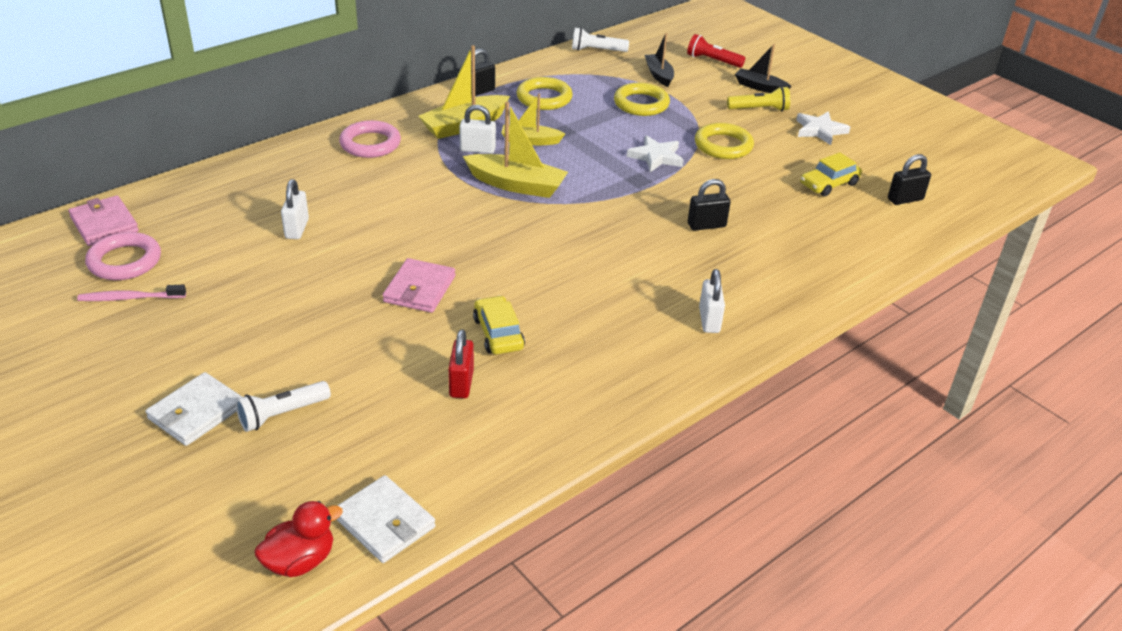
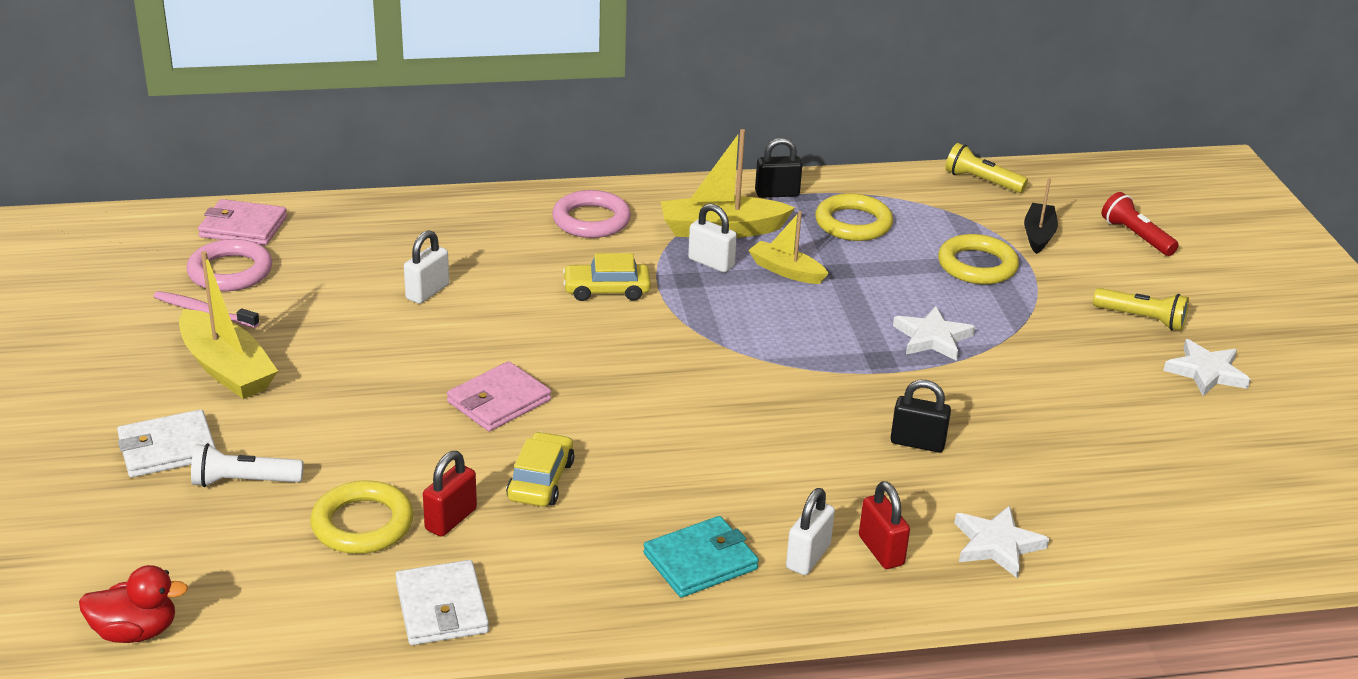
camera: 30 degrees right, 5 degrees down
(104, 224) = (243, 227): pink wallet -> pink wallet turned 75 degrees counterclockwise
(384, 522) = (245, 629): white wallet -> white wallet (442, 607)
(517, 185) = (719, 319): yellow boat -> yellow boat (227, 369)
(597, 50) = (981, 181): white flashlight -> yellow flashlight
(648, 348) = (700, 561): none -> turquoise wallet
(723, 145) = (1040, 351): yellow ring -> yellow ring (362, 524)
(746, 300) = (881, 550): none -> red padlock
(760, 87) = (1172, 290): black boat -> none
(805, 272) = (996, 545): none -> white star
(829, 184) = (1146, 446): yellow car -> yellow car (606, 290)
(905, 199) = (1244, 502): black padlock -> none

